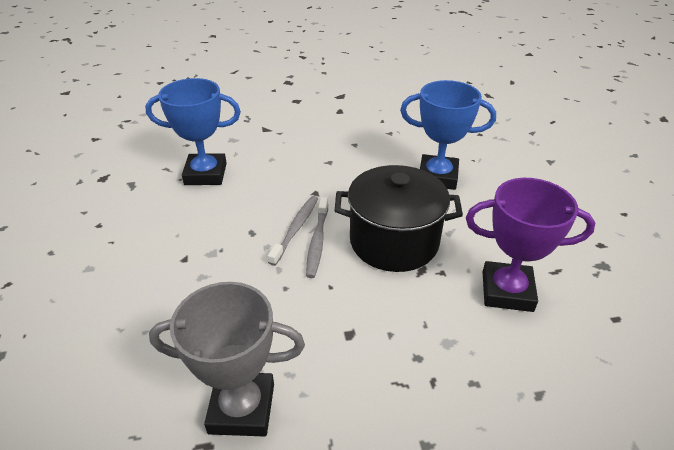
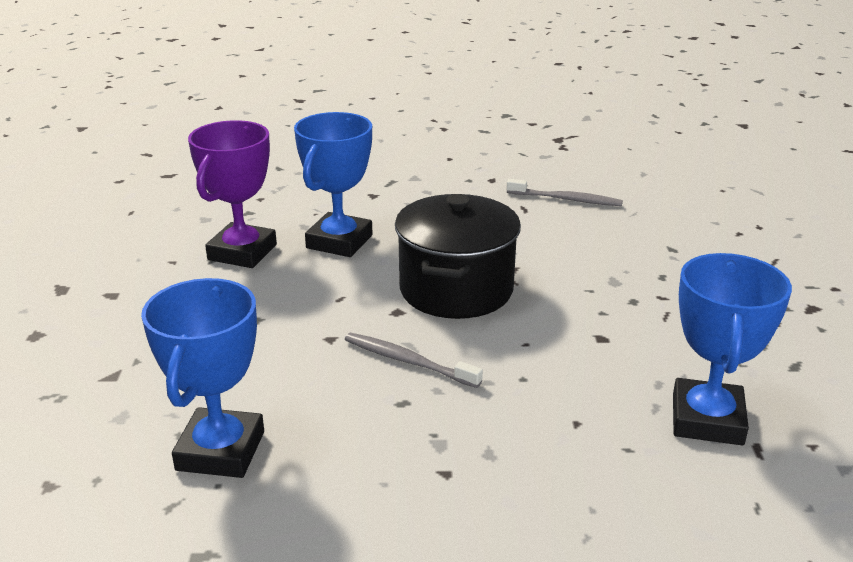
camera: 80 degrees left, 10 degrees down
(242, 408) = (707, 420): grey trophy -> blue trophy
(317, 241) = (440, 345): grey toothbrush -> grey toothbrush (566, 199)
(507, 291) = (548, 238): purple trophy -> purple trophy (242, 252)

